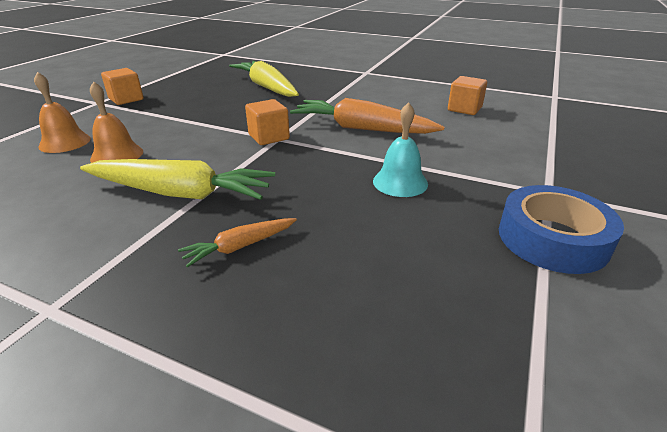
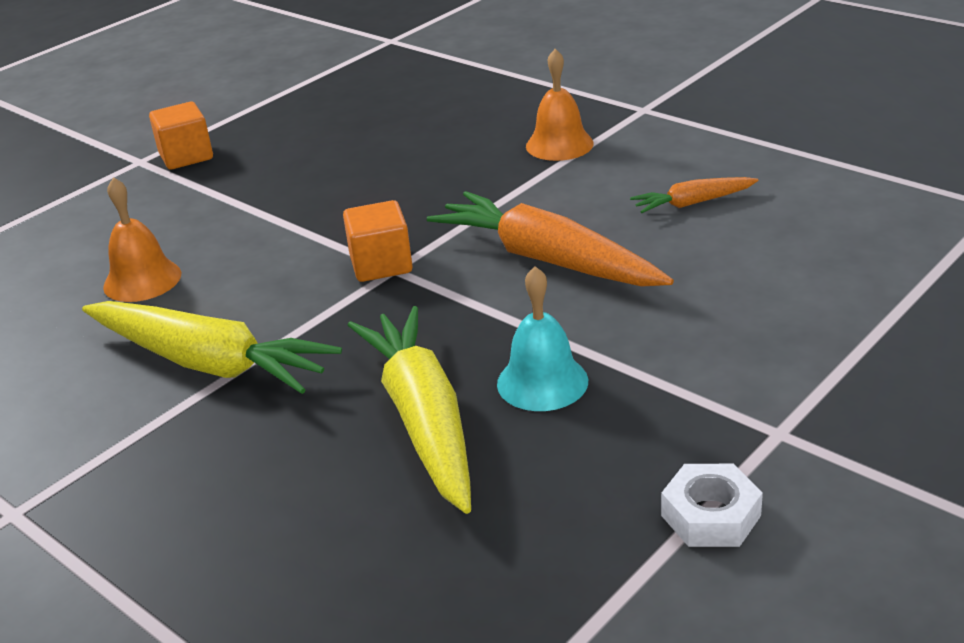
camera: 20 degrees right, 0 degrees up
(65, 142) = (76, 247): orange bell -> orange bell (559, 144)
(240, 247) = (255, 462): orange carrot -> orange carrot (692, 203)
(266, 87) = (431, 141): yellow carrot -> yellow carrot (423, 419)
(464, 109) = (775, 227): orange cube -> none
(552, 239) = (710, 515): blue tape -> white nut

